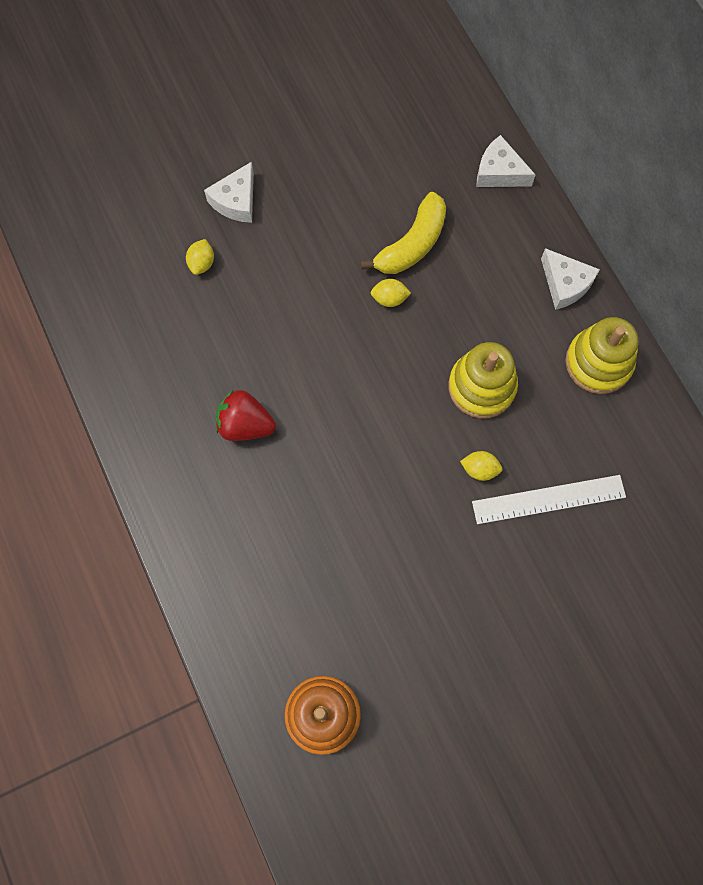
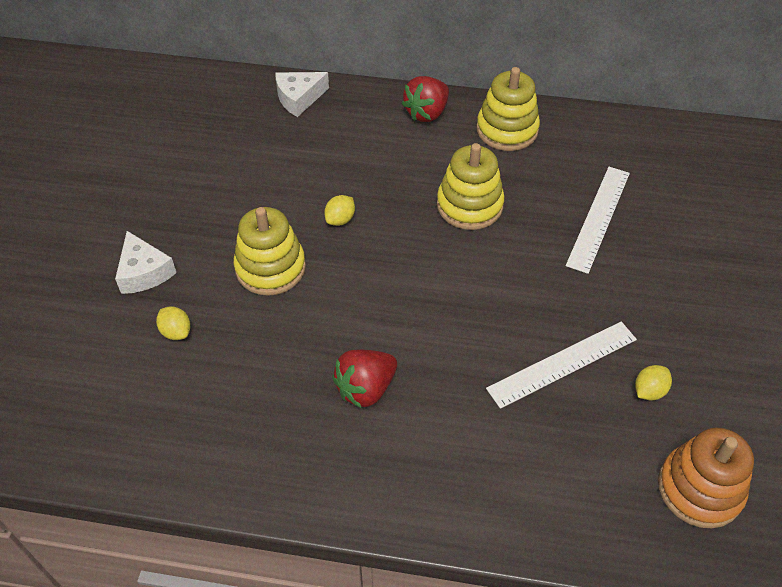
camera: 55 degrees left, 20 degrees down
(304, 283) = (270, 268): none -> yellow stacking toy
(368, 553) = (562, 364): none -> white ruler
(412, 244) = (306, 180): yellow banana -> none
(479, 469) = (540, 245): yellow lemon -> yellow lemon (649, 391)
(565, 284) = (427, 113): white cheese -> red strawberry

